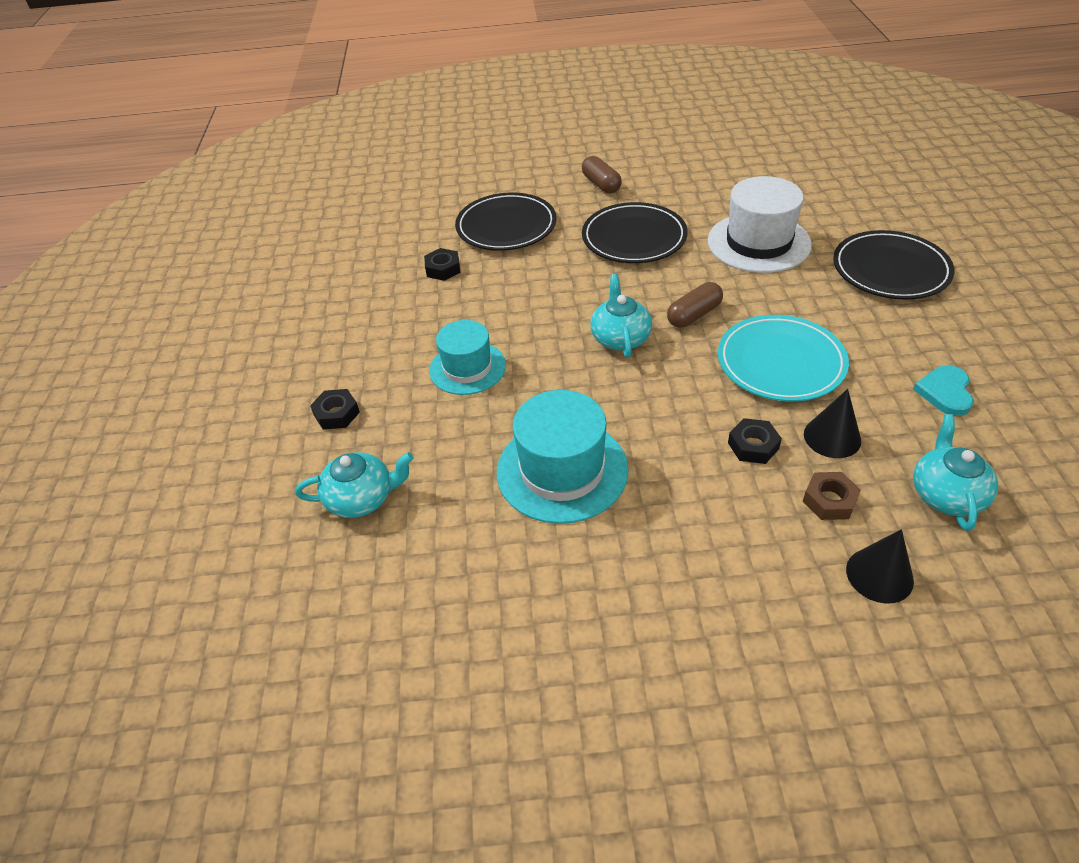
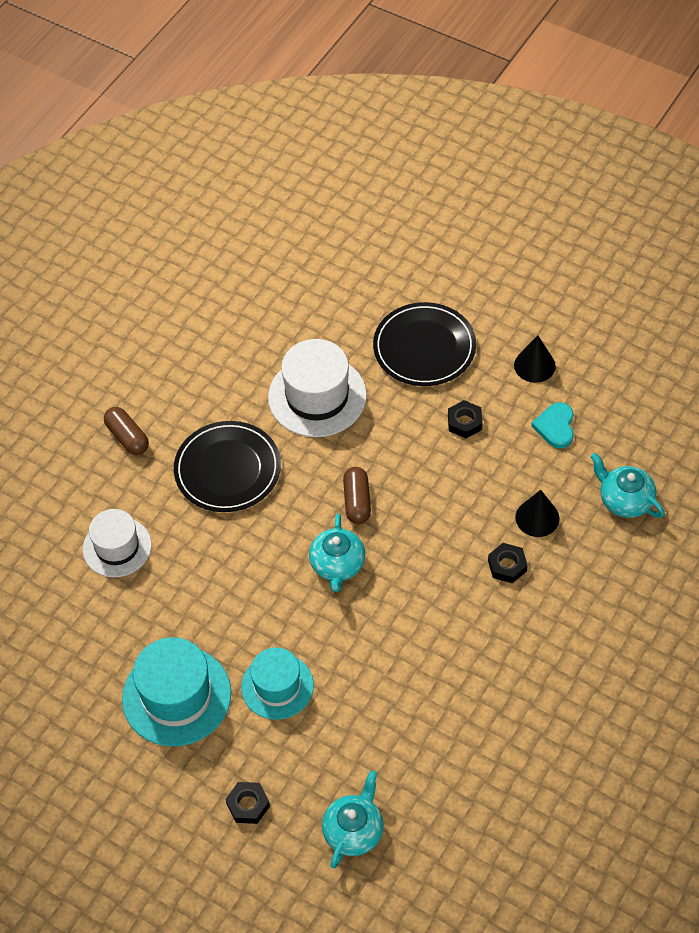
camera: 55 degrees left, 10 degrees up
(443, 269) = (131, 630): black nut -> black nut (464, 422)
(506, 226) = (117, 547): black plate -> white hat
(562, 470) = (434, 690): turquoise hat -> turquoise hat (176, 696)
(601, 184) = (127, 437): brown capsule -> brown capsule turned 45 degrees clockwise
(620, 338) = (337, 565): turquoise teapot -> turquoise teapot turned 120 degrees counterclockwise
(780, 362) = (451, 490): turquoise plate -> none
(829, 500) = (581, 561): brown nut -> none
(879, 575) = (647, 582): black cone -> black cone (534, 365)
(945, 392) = (555, 427): turquoise heart -> turquoise heart turned 45 degrees clockwise

